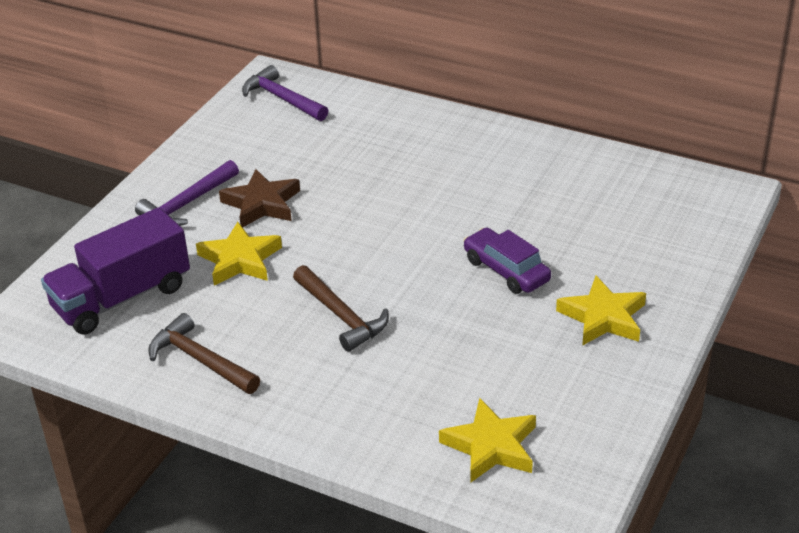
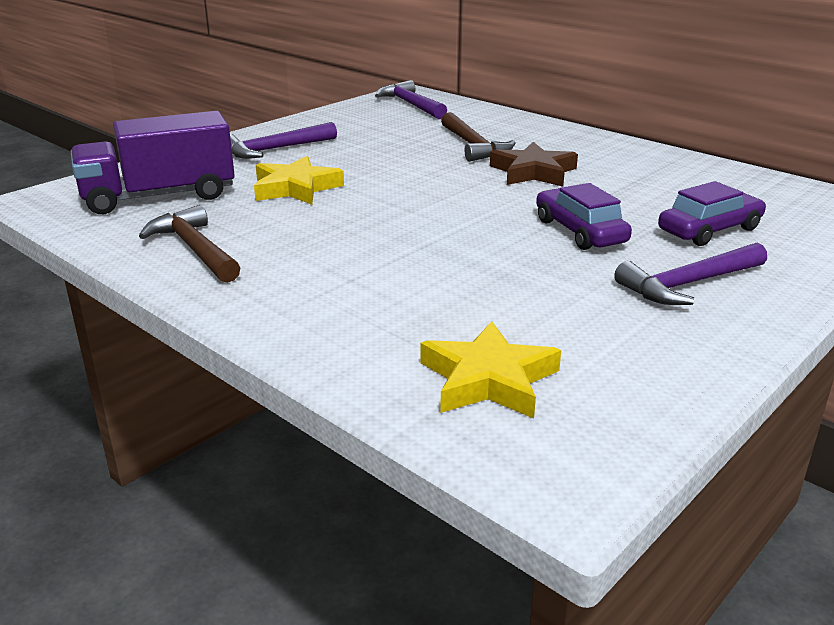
camera: 15 degrees right, 10 degrees down
(262, 204) = (345, 158): brown star -> brown star (533, 172)
(341, 316) = (371, 239): brown hammer -> brown hammer (473, 146)
(603, 317) = (688, 284): yellow star -> purple hammer
(607, 247) = (709, 230): none -> purple car

